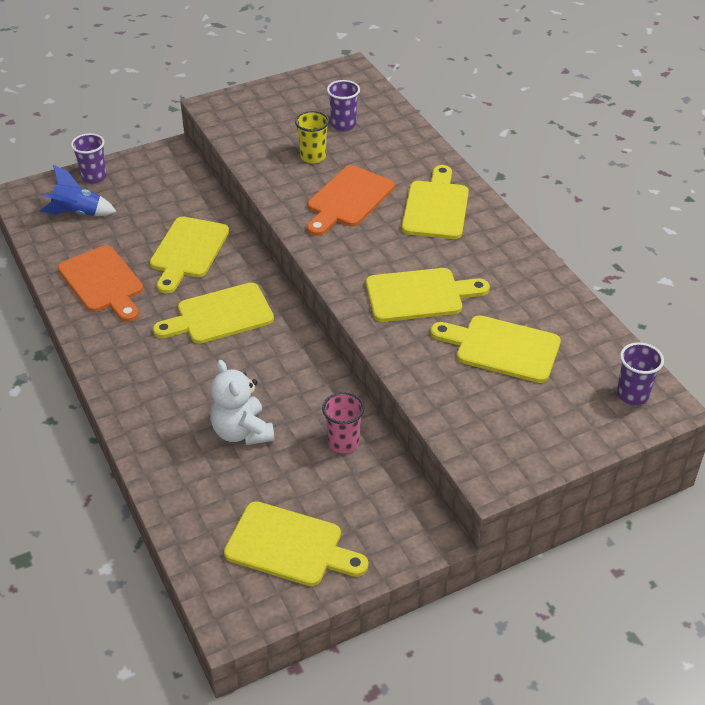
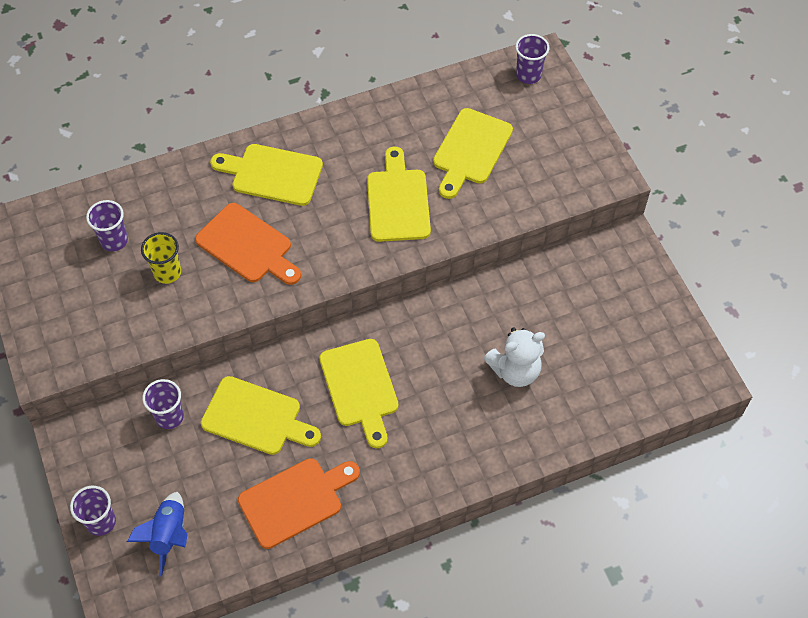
camera: 85 degrees left, 15 degrees up
(190, 201) = (169, 417): none -> purple cup
(289, 546) = (639, 338): yellow cutting board -> none
(343, 442) = (530, 293): pink cup -> none

